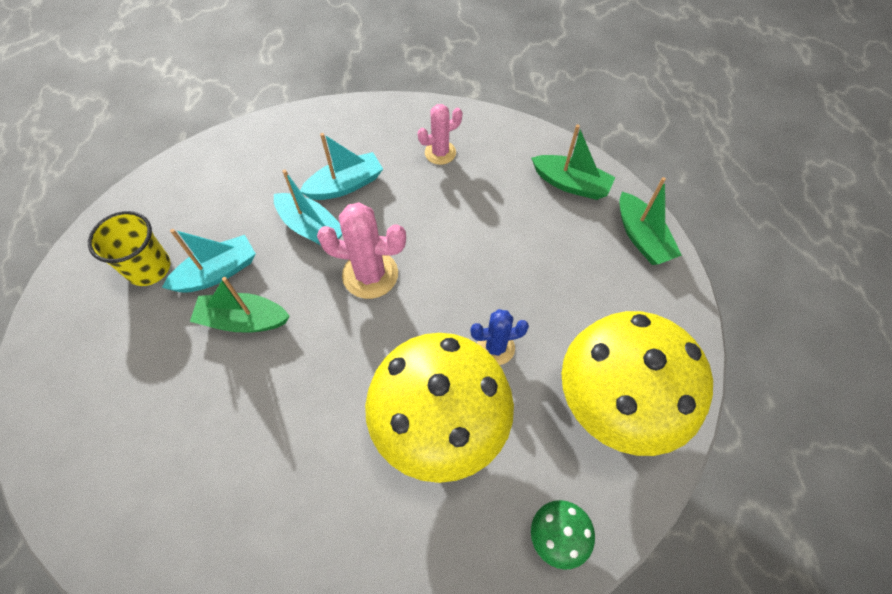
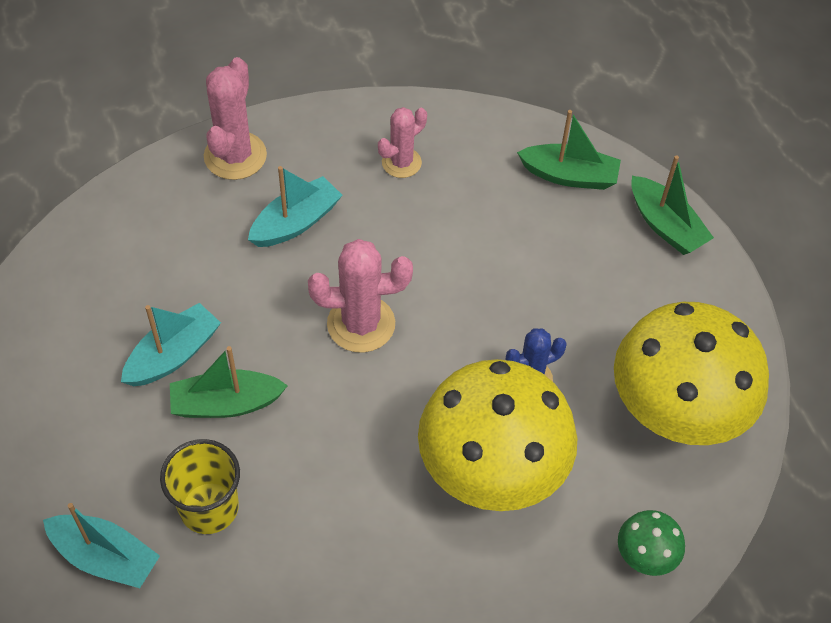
camera: 15 degrees left, 5 degrees down
(149, 268) = (85, 365): yellow cup -> yellow cup (209, 508)
(311, 228) = (271, 282): turquoise boat -> turquoise boat (105, 557)
(317, 128) = (235, 156): none -> pink cactus

